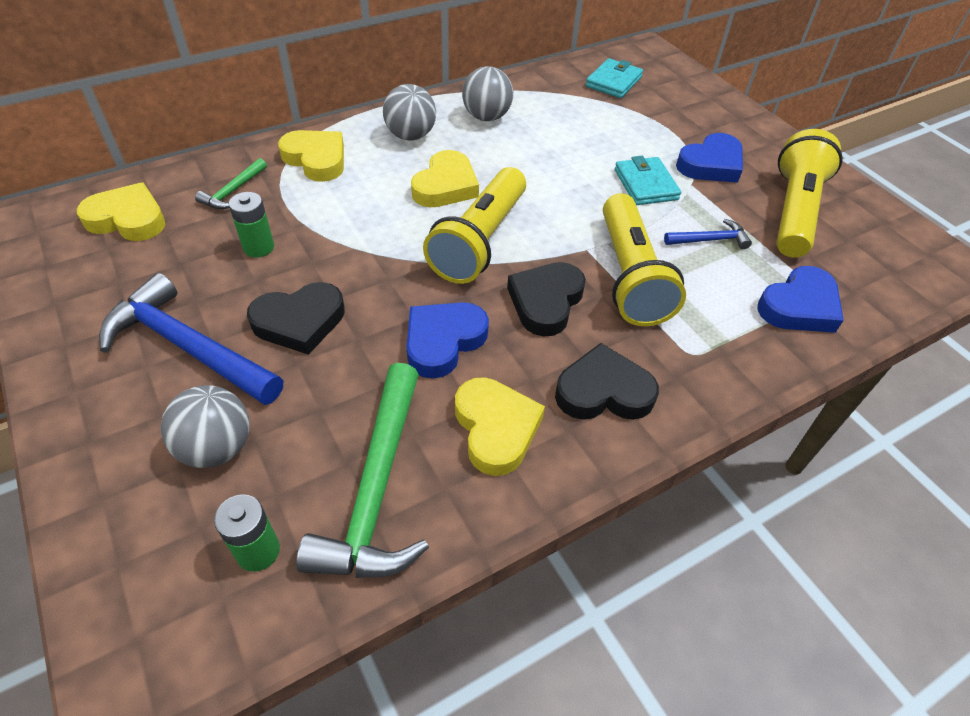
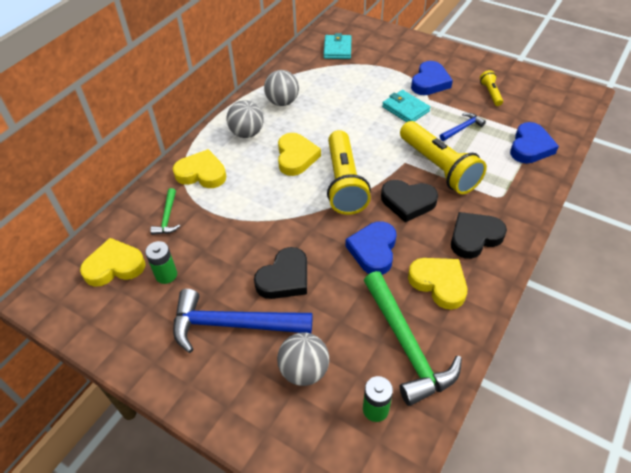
camera: 25 degrees left, 0 degrees up
(258, 247) = (218, 245): green battery -> green battery (166, 275)
(546, 302) = (408, 202): black heart -> black heart turned 75 degrees counterclockwise
(794, 211) = (490, 93): yellow flashlight -> yellow flashlight, size x0.46

